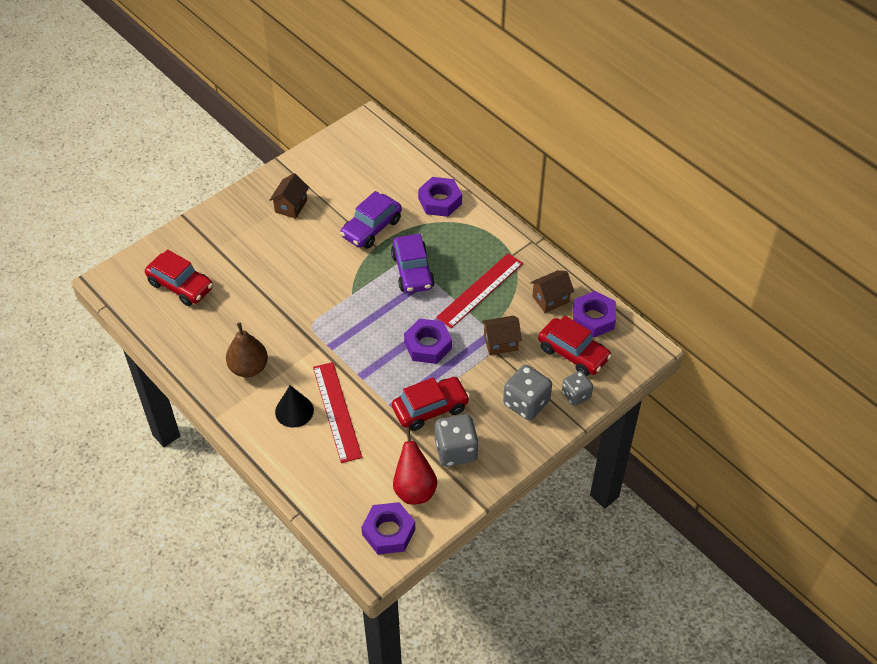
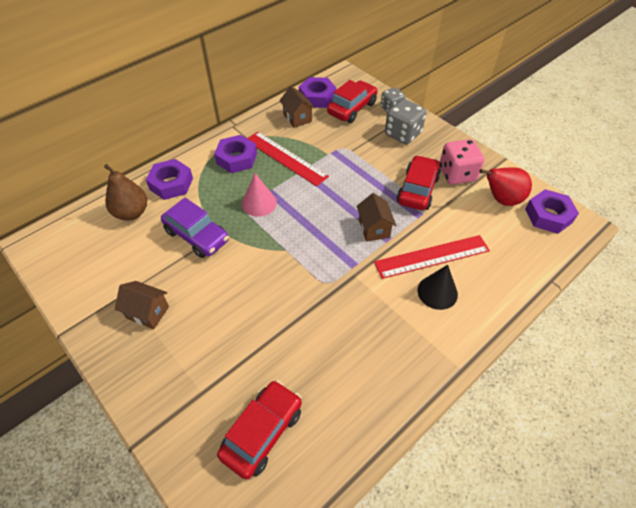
camera: 90 degrees left, 0 degrees up
(249, 368) = (387, 339): brown pear -> brown pear (131, 213)
(412, 271) = (259, 203): purple car -> pink cone
(428, 345) = (348, 192): purple nut -> purple nut (236, 158)
(430, 409) = (417, 190): red car -> red car turned 45 degrees clockwise
(456, 450) = (457, 174): grey dice -> pink dice
(500, 343) = (343, 147): brown house -> brown house (374, 228)

